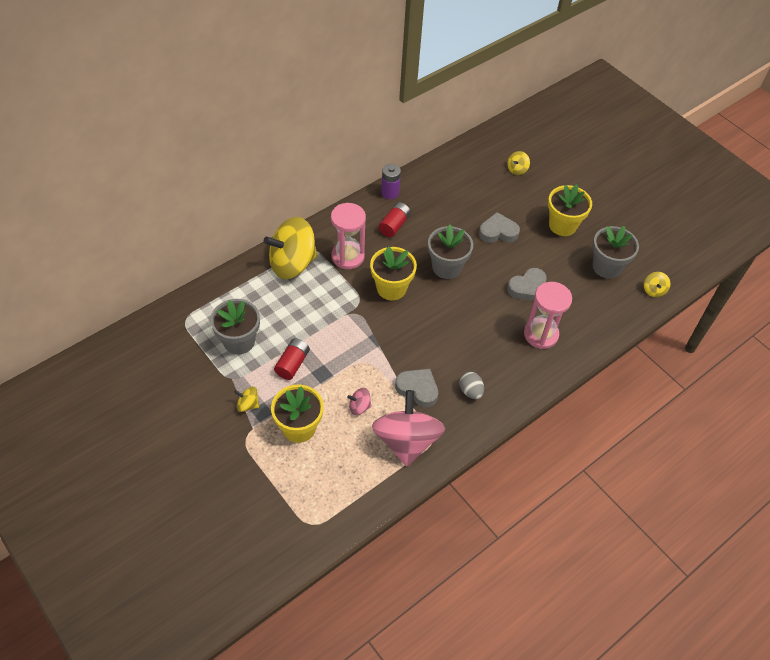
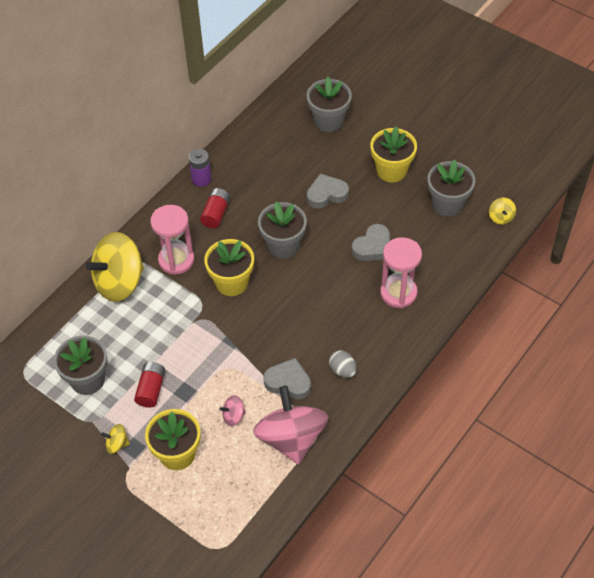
camera: 10 degrees left, 0 degrees up
(517, 169) = (328, 121): yellow spinning top -> grey flower pot

